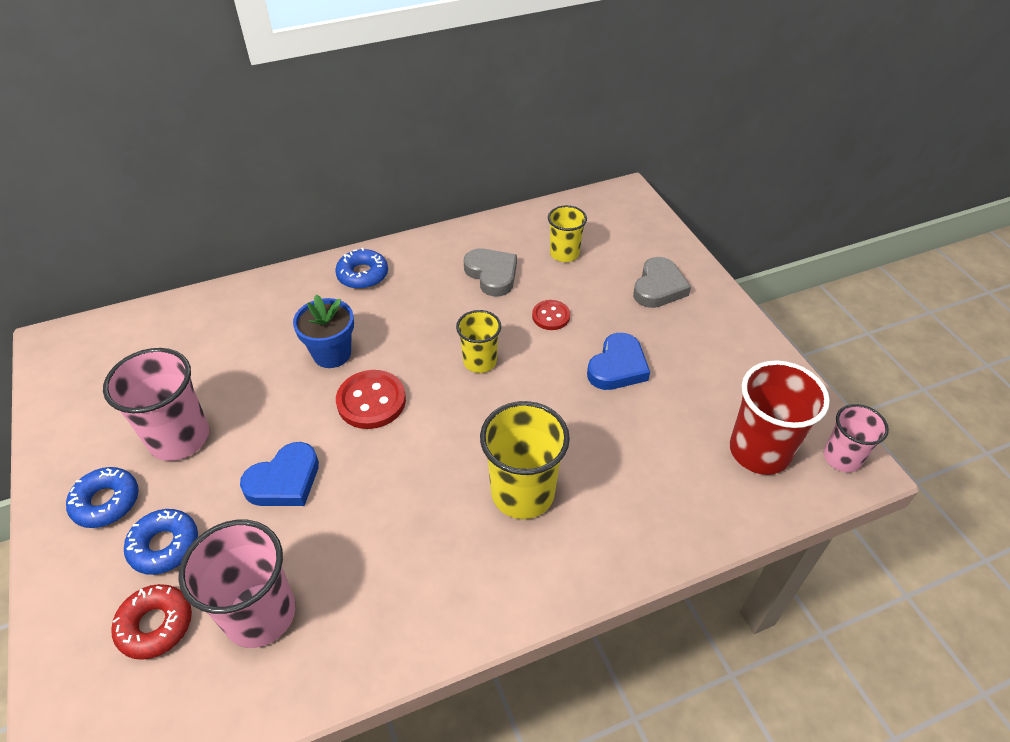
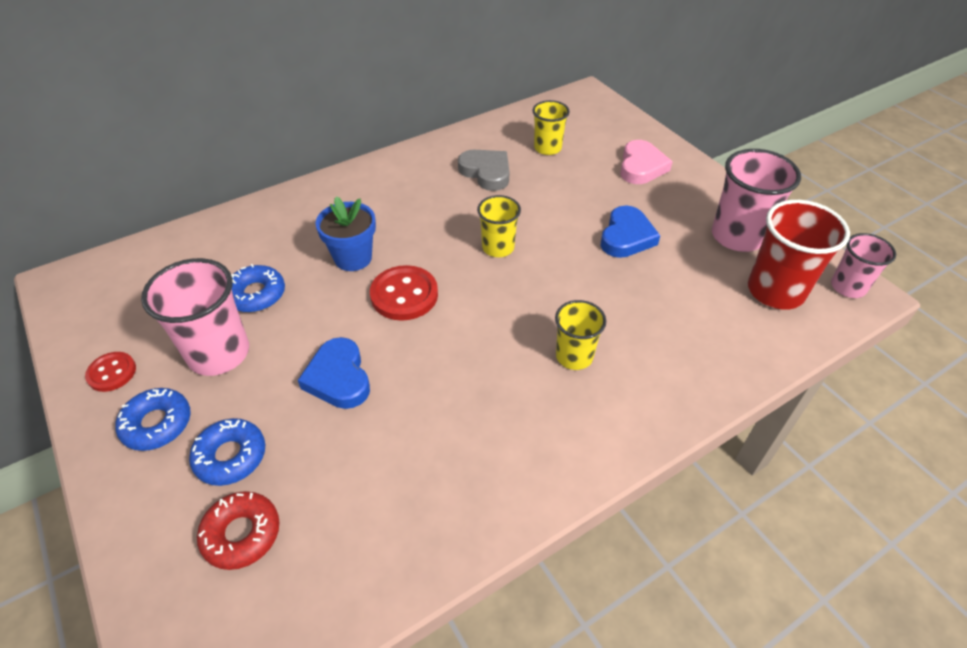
camera: 10 degrees left, 0 degrees up
(260, 614) = (349, 505): pink cup -> pink cup (737, 236)
(284, 481) = (338, 378): blue heart -> blue heart turned 120 degrees clockwise
(362, 275) = (363, 186): blue donut -> blue donut (256, 294)
(522, 493) = (574, 356): yellow cup -> yellow cup, size x0.61
(551, 316) = (552, 201): red button -> red button (112, 373)
(658, 287) = (641, 167): grey heart -> pink heart

